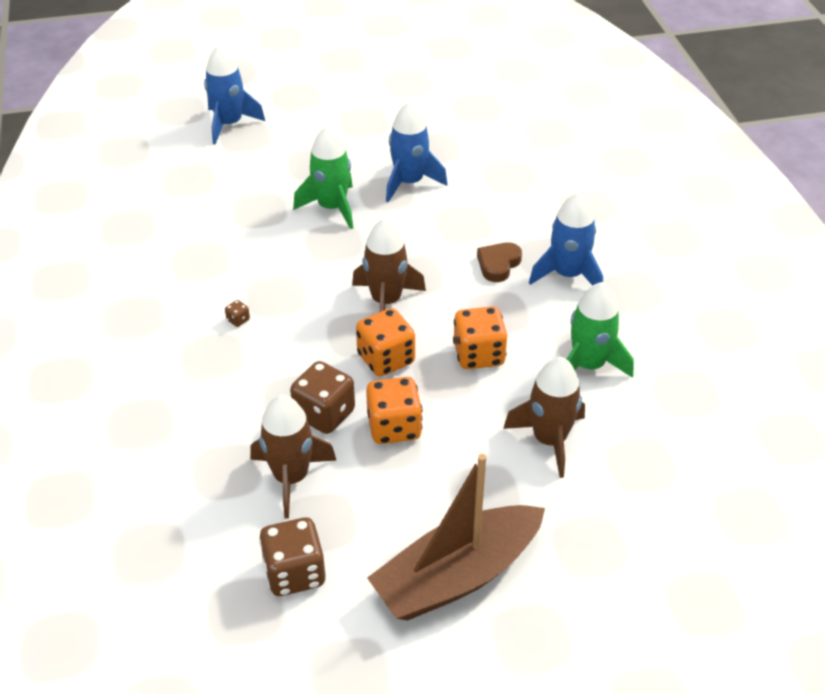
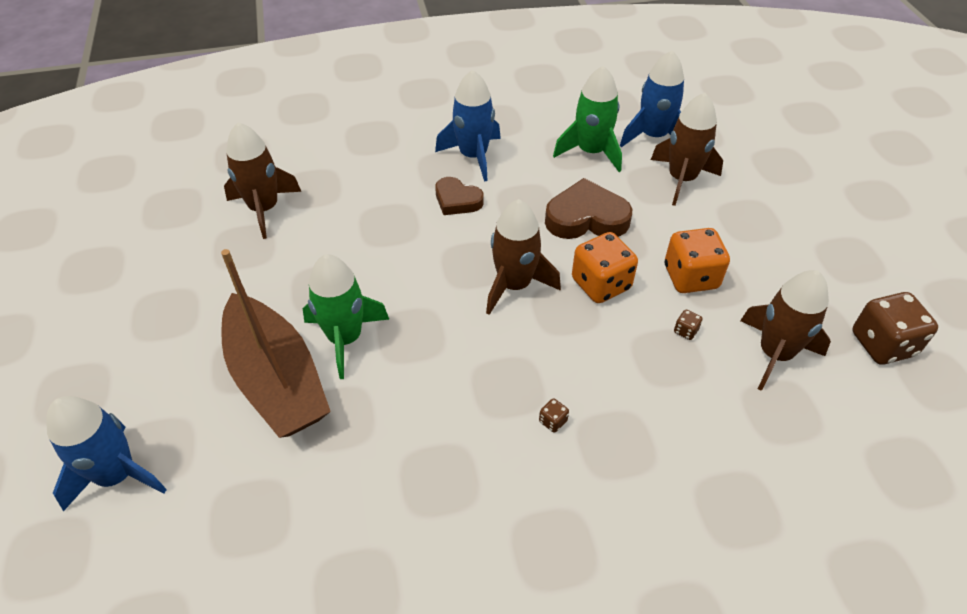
camera: 90 degrees left, 5 degrees up
(324, 414) = (685, 331): brown dice -> brown dice, size x0.41
(409, 182) = (308, 267): blue rocket -> blue rocket (653, 136)
(457, 576) = (840, 237): brown boat -> brown boat (277, 380)
(478, 153) = (264, 209): none -> brown rocket
(478, 355) = (586, 218): orange dice -> brown heart

